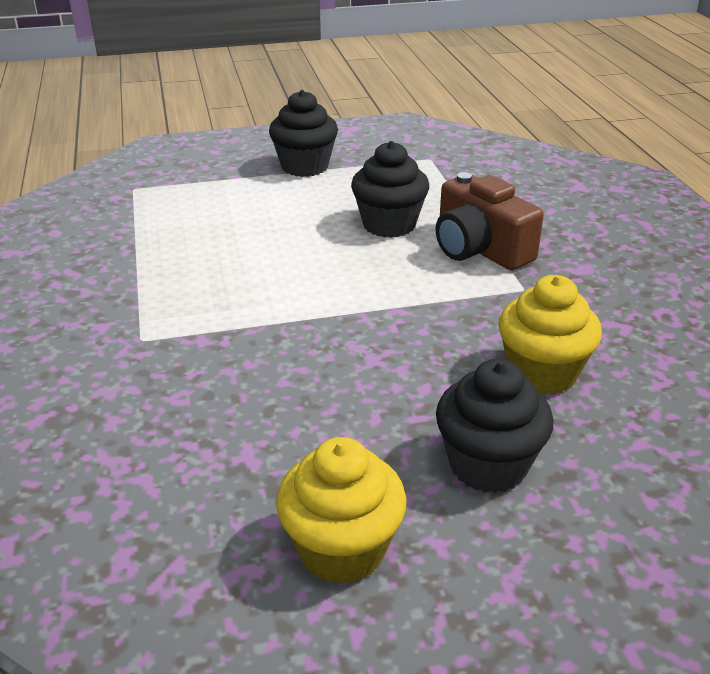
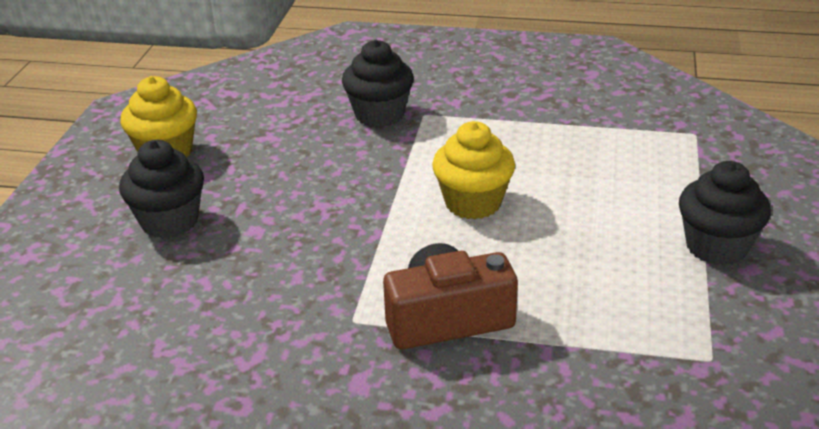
camera: 115 degrees right, 0 degrees up
(389, 225) = (536, 271): black cupcake -> black cupcake (379, 114)
(542, 373) = (230, 282): yellow cupcake -> yellow cupcake (473, 203)

